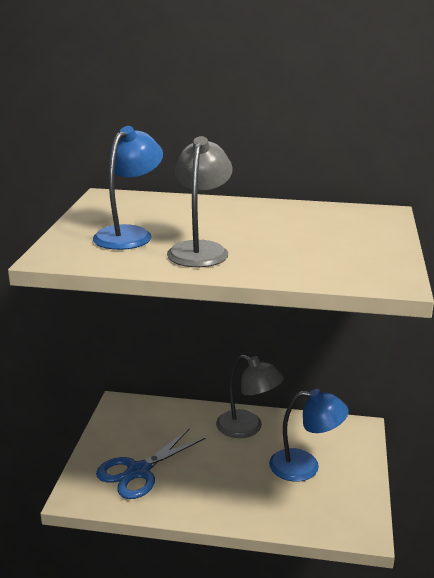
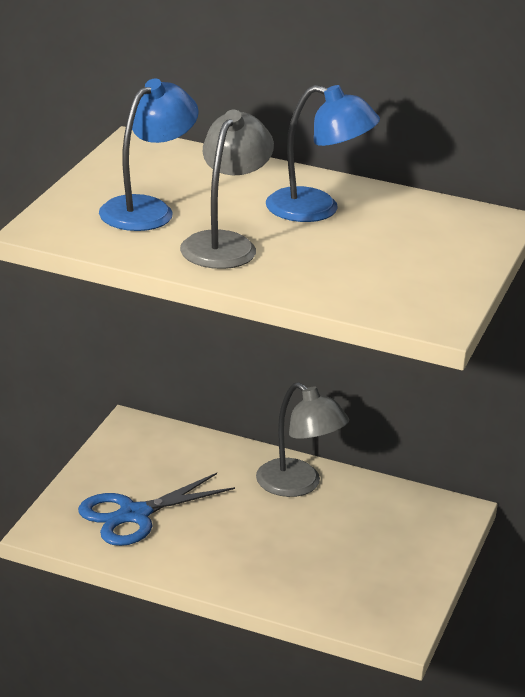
camera: 10 degrees right, 5 degrees up
(305, 466) = (356, 545): blue lamp -> blue lamp (317, 209)

